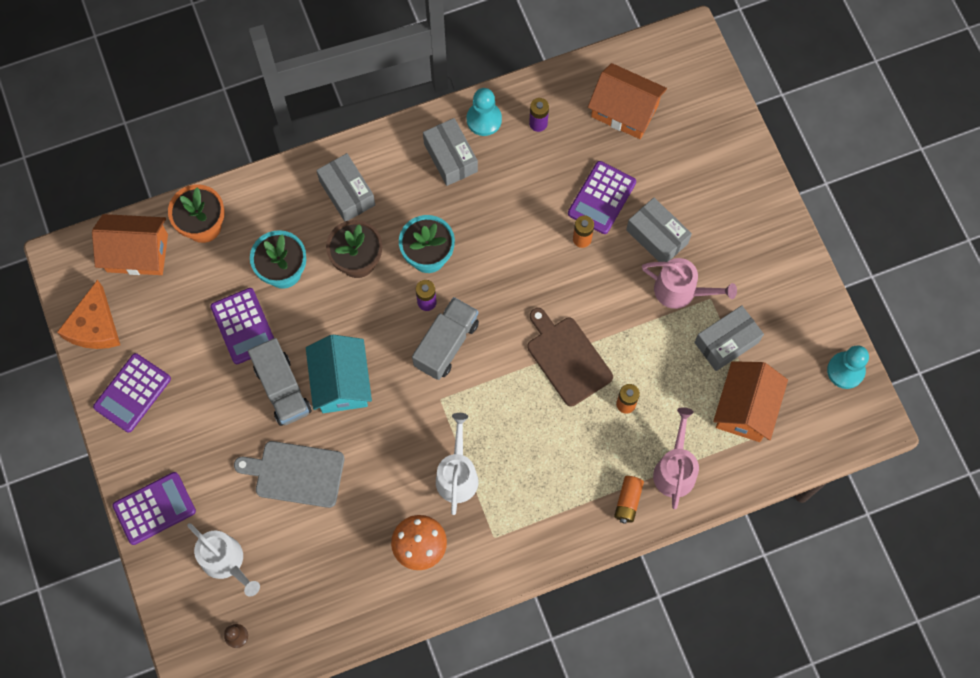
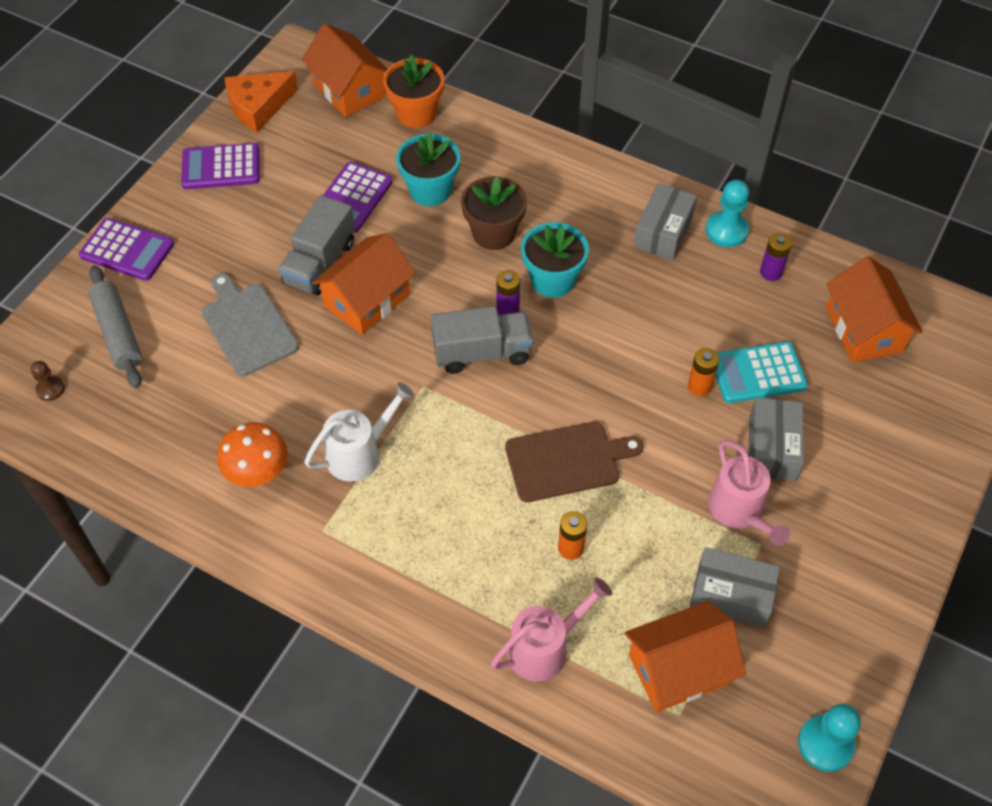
camera: 50 degrees right, 15 degrees down
(226, 561) = (118, 333): white watering can -> grey rolling pin
(341, 382) = (367, 300): turquoise house -> orange house
(347, 193) = (548, 184): grey box -> none
(567, 358) = (567, 461): brown cutting board -> brown cutting board turned 60 degrees clockwise
(601, 198) = (758, 373): purple calculator -> turquoise calculator
(628, 501) = (468, 627): orange battery -> none

